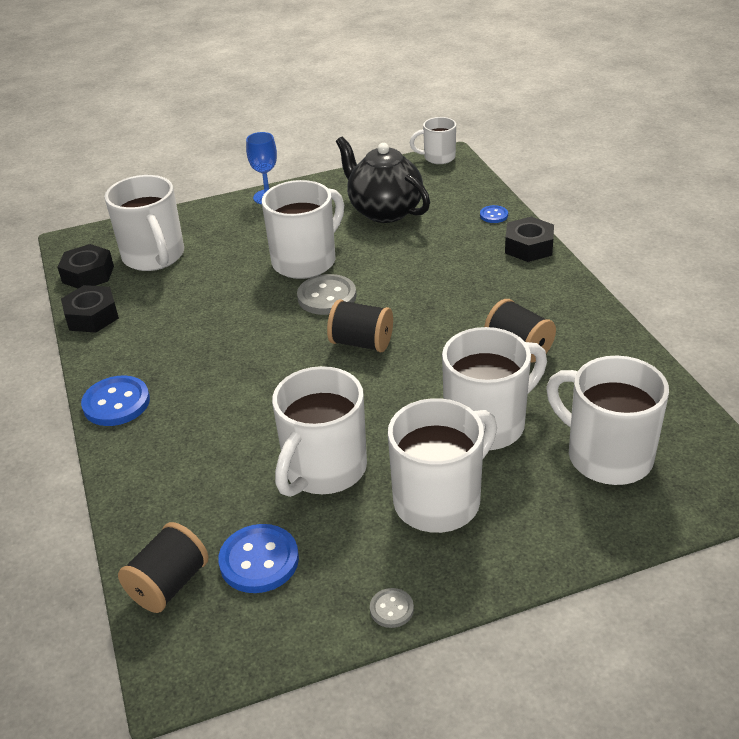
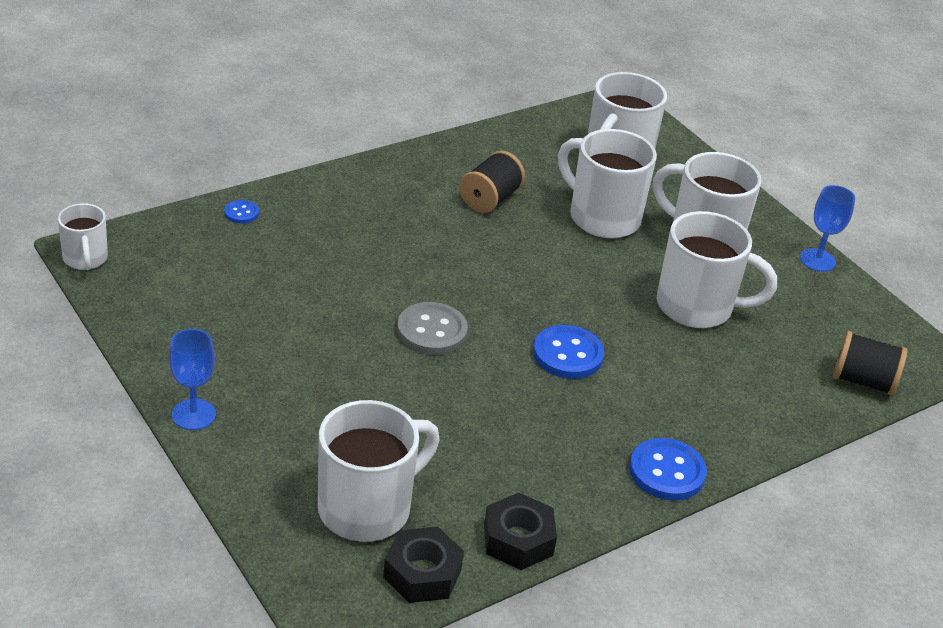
camera: 110 degrees left, 0 degrees up
(259, 560) = (812, 332): blue button -> blue button (567, 354)
(306, 261) = (359, 356): white mug -> none
(361, 343) = (509, 298): black spool -> none
(384, 211) = (232, 299): black teapot -> none
(391, 609) = (817, 260): grey button -> blue goblet
(528, 247) = (309, 190): black nut -> none

